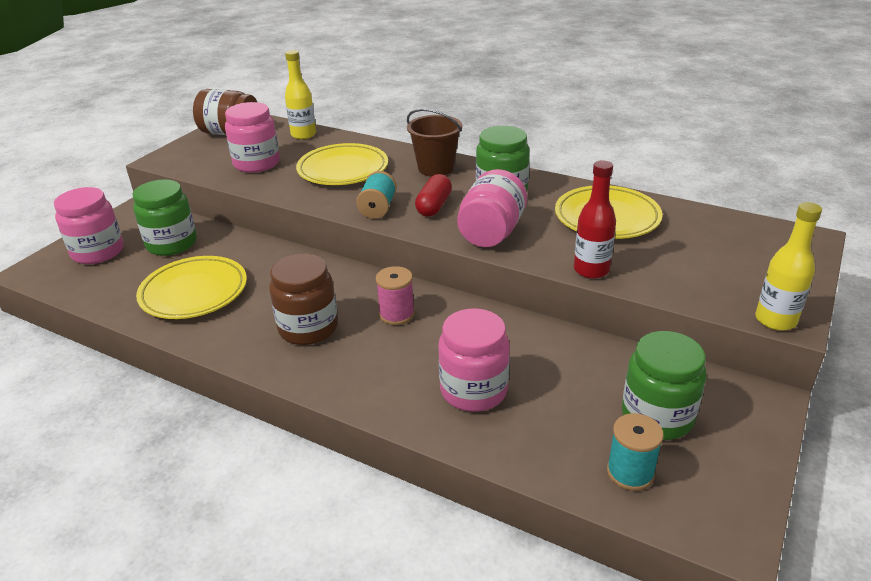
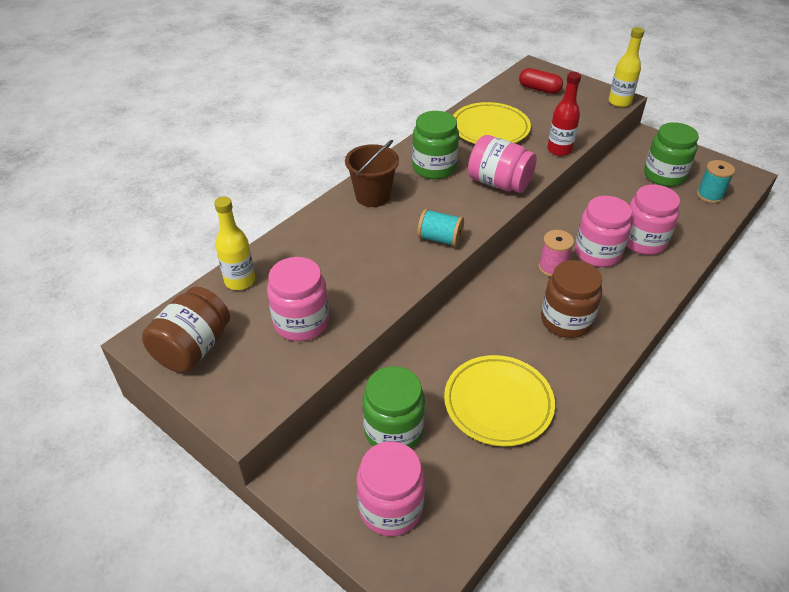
camera: 80 degrees left, 10 degrees up
(343, 170) = (349, 255): yellow plate -> none
(434, 206) = (446, 206): red capsule -> red capsule (539, 89)
(434, 348) = (597, 253): none -> pink jar

